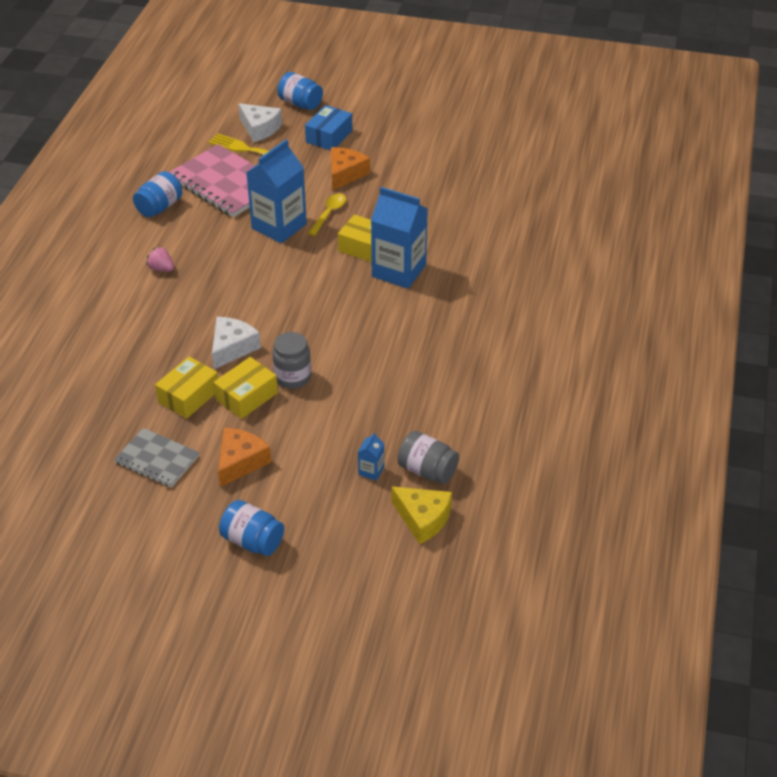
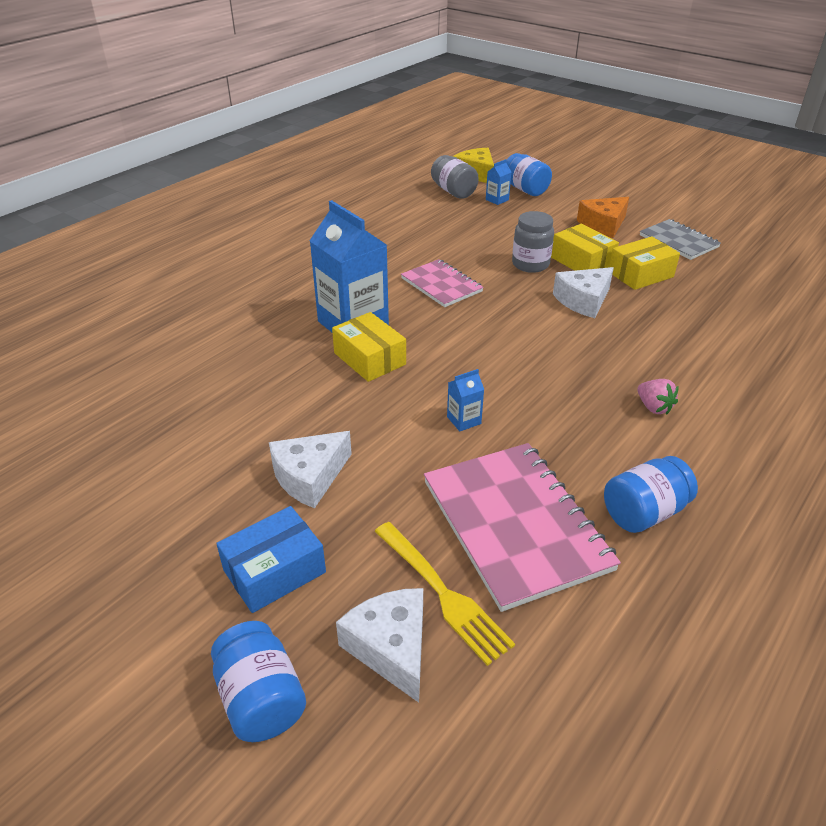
camera: 155 degrees left, 5 degrees down
(246, 396) = (582, 262): yellow box -> yellow box turned 75 degrees clockwise
(252, 541) = (607, 188): blue jar -> blue jar (525, 189)
(279, 226) = (464, 420): blue carton -> blue carton, size x0.42
(329, 214) = (382, 417): yellow spoon -> none
(345, 174) = (310, 477): orange cheese -> white cheese
(357, 328) = (441, 285): none -> pink notebook

